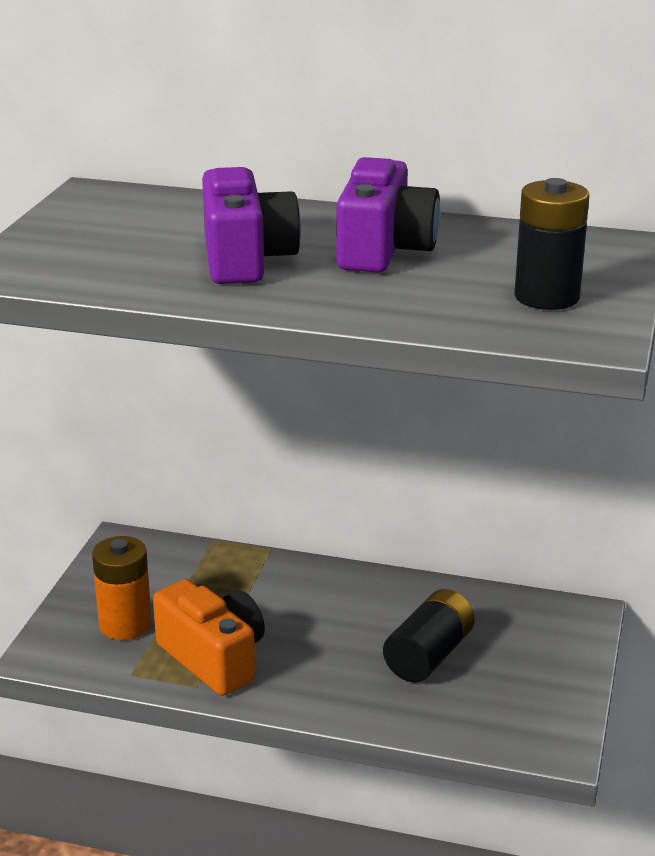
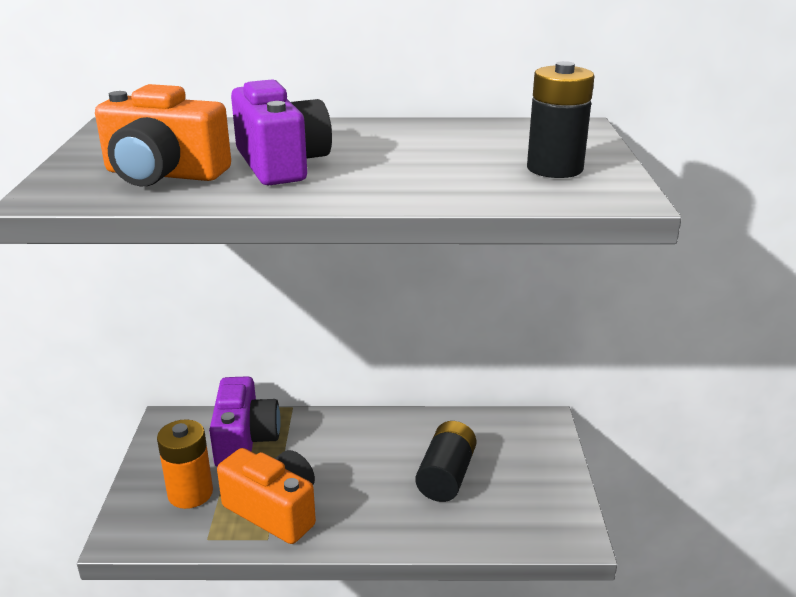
camera: 15 degrees left, 0 degrees up
(118, 259) = (164, 174): none -> orange camera
(384, 250) = (396, 147): purple camera -> purple camera (245, 440)

